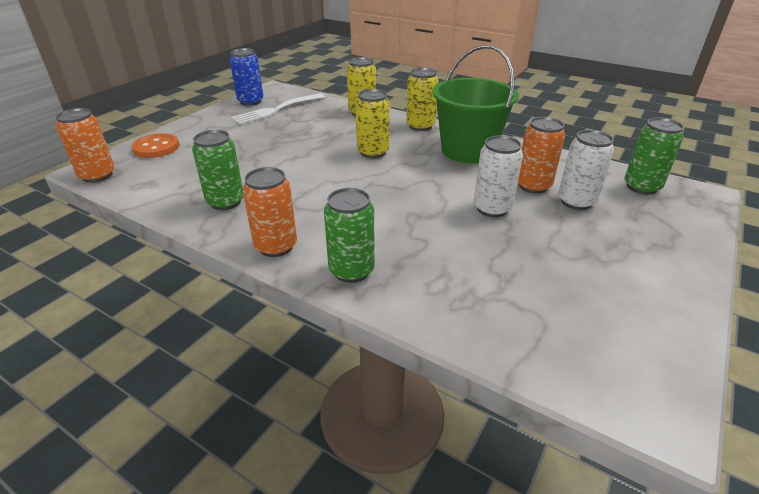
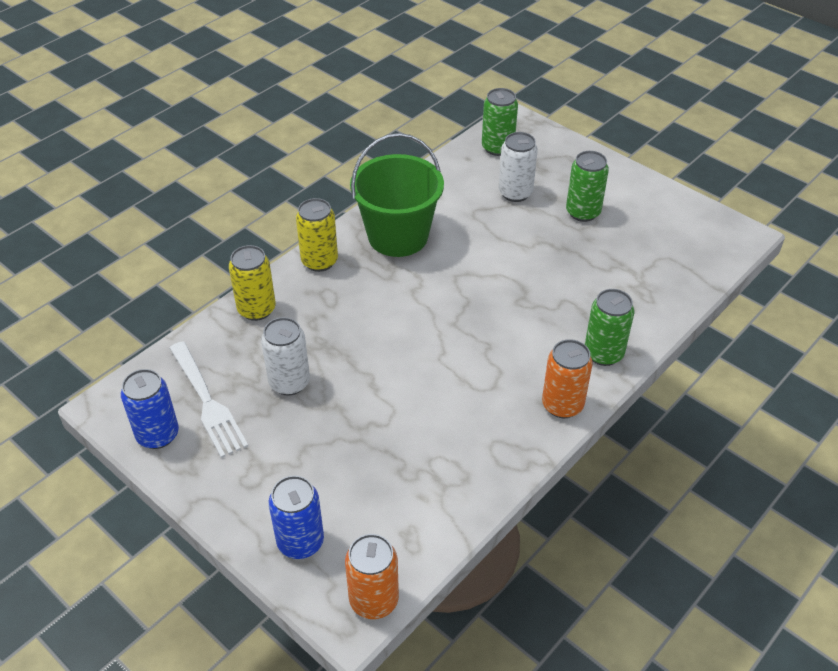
camera: 80 degrees left, 10 degrees up
(156, 148) = (300, 542): orange button -> blue can
(225, 202) = (471, 449): green can -> green can (583, 212)
(373, 152) = (380, 313): yellow can -> none
(492, 208) = (518, 247): white can -> white can (289, 382)
(533, 186) = (483, 210): orange can -> none

